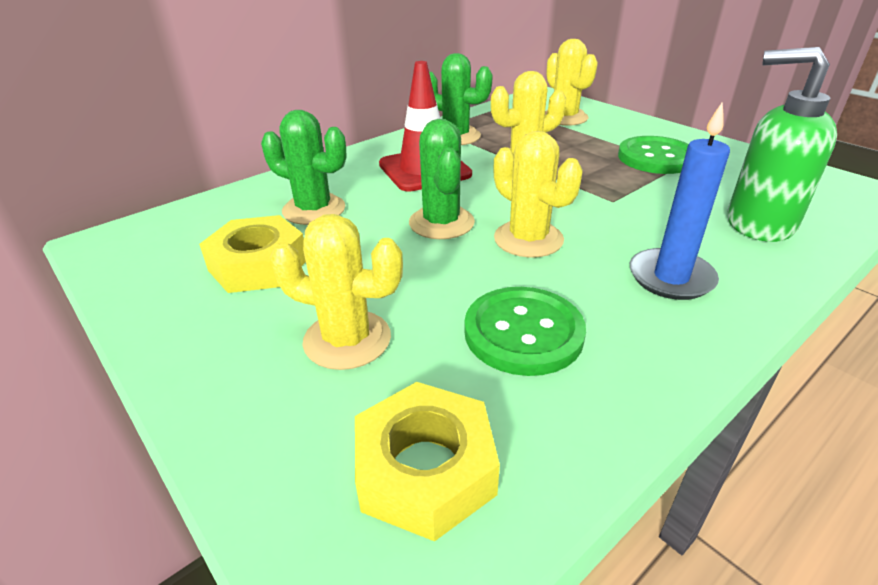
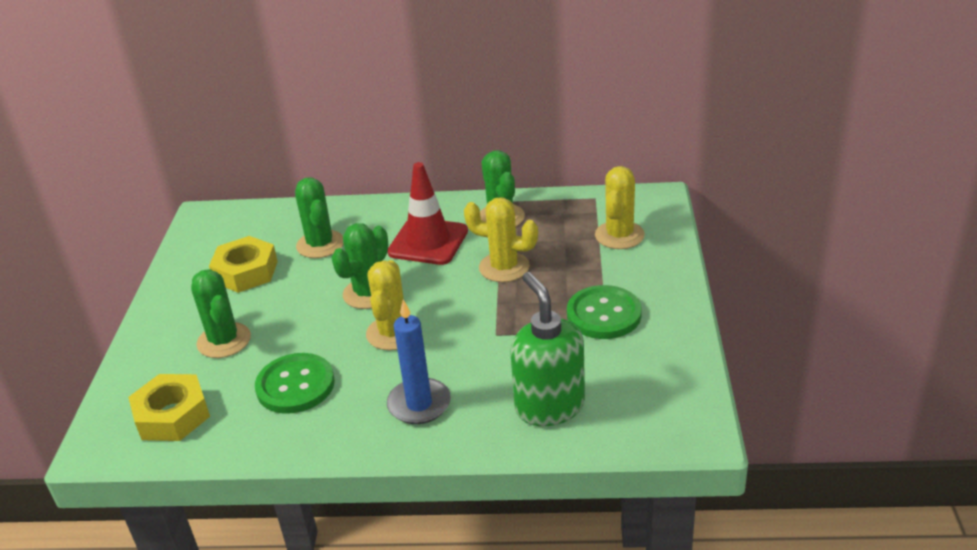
camera: 45 degrees right, 0 degrees up
(347, 340) = (224, 341): yellow cactus -> green cactus

